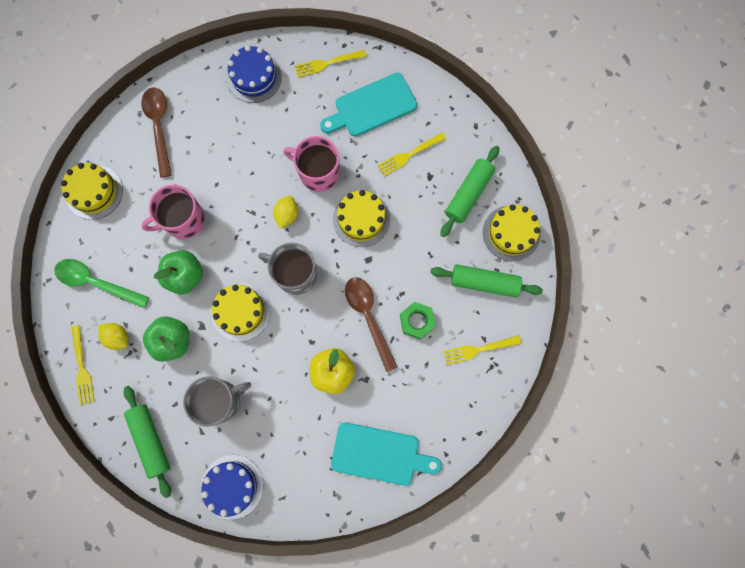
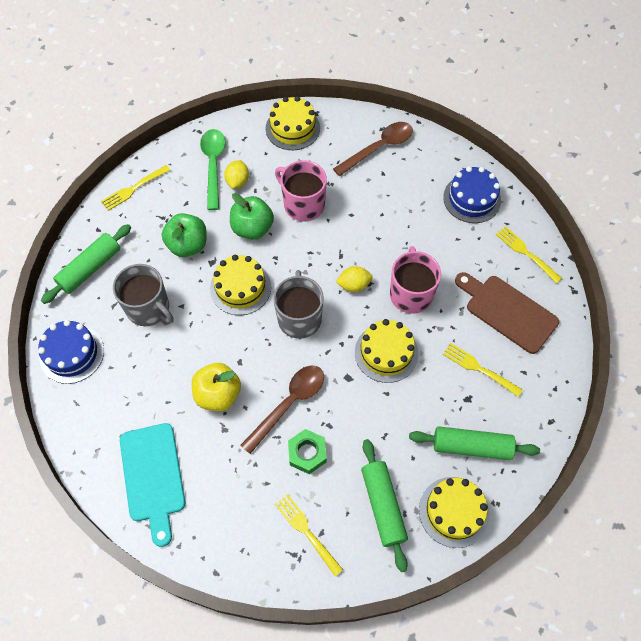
camera: 65 degrees right, 15 degrees down
(118, 337) = (172, 203): yellow lemon -> yellow lemon (237, 181)
(372, 107) = (507, 311): turquoise cutting board -> brown cutting board

